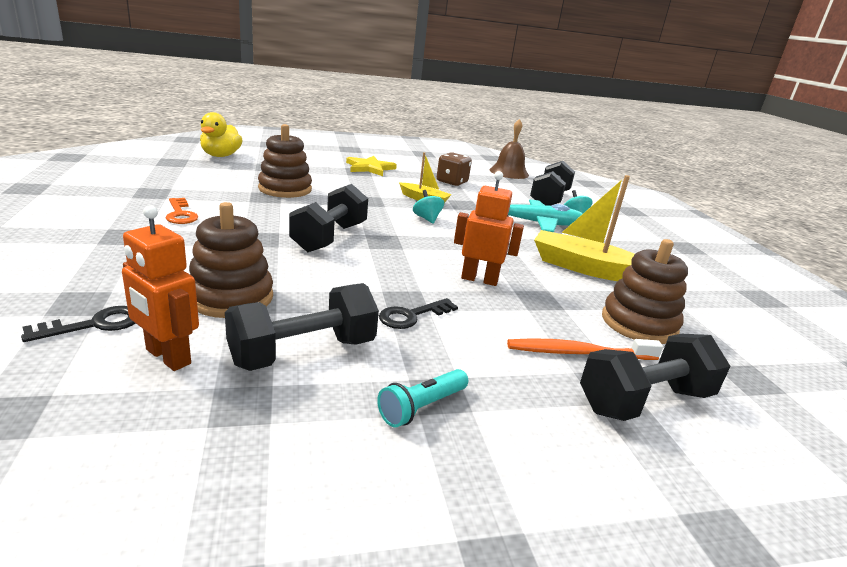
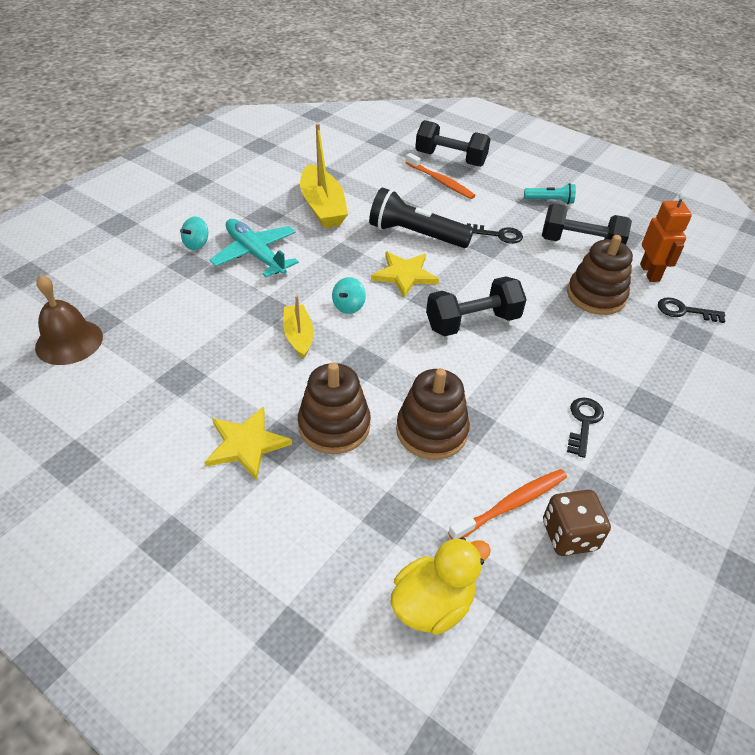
camera: 130 degrees left, 20 degrees up
(180, 214) = (583, 423): orange key -> black key
(207, 179) = (511, 504): none -> orange toothbrush
(428, 247) = (404, 275): none -> yellow star
(452, 182) = (198, 355): brown dice -> brown dice (569, 535)
(479, 279) = (416, 235): orange robot -> black flashlight
(549, 199) = (156, 274): black dumbbell -> none
(639, 324) = (376, 173): brown stacking toy -> brown stacking toy (334, 426)

